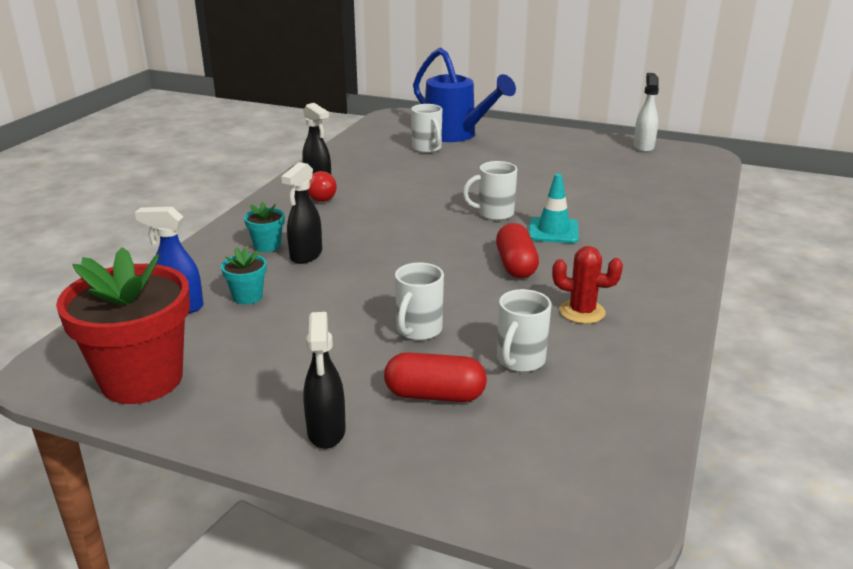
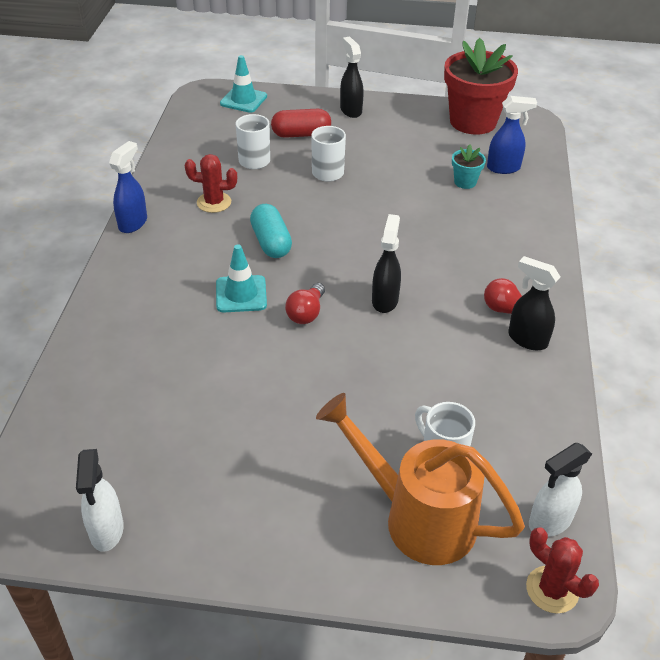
camera: 165 degrees right, 15 degrees up
(267, 246) = (496, 233): turquoise flower pot -> none
(306, 256) = (454, 227): black spray bottle -> black spray bottle (385, 300)
(381, 128) = (549, 522): none -> white spray bottle
(399, 115) = (552, 589): none -> red cactus
(456, 135) = (417, 517): blue watering can -> orange watering can
(494, 214) = (306, 313): white mug -> red light bulb
(516, 265) = (271, 242): red capsule -> turquoise capsule
(524, 489) = (243, 100): none -> turquoise traffic cone
(683, 301) = (133, 223): none -> blue spray bottle

